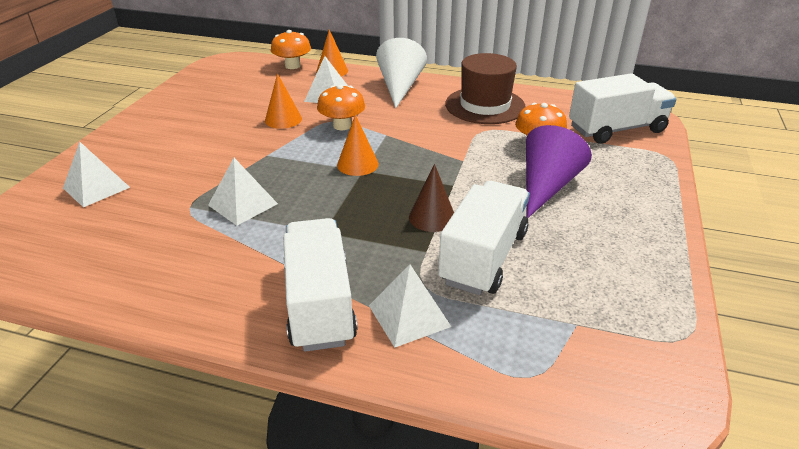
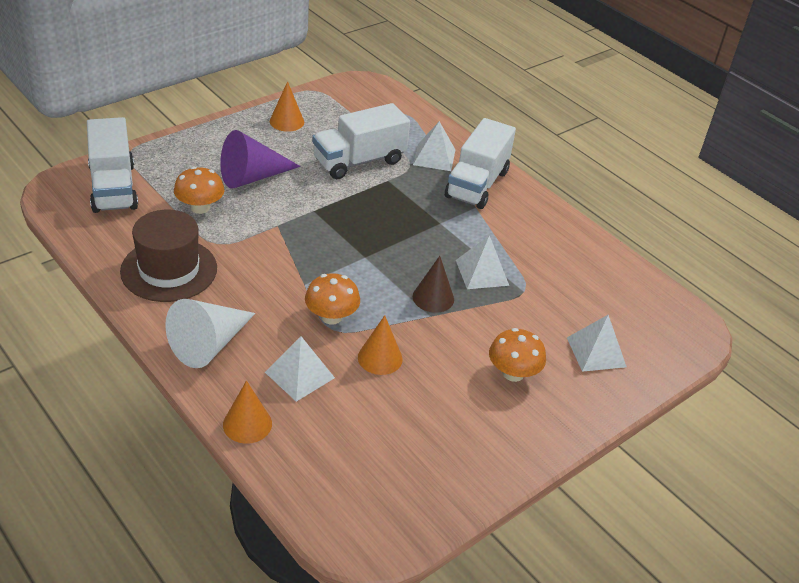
camera: 150 degrees left, 5 degrees up
(292, 66) = (284, 468): orange mushroom -> orange mushroom (513, 373)
(357, 164) = (363, 264): orange cone -> orange cone (287, 121)
(432, 217) = (358, 196): brown cone -> brown cone (433, 298)
(616, 129) = (113, 187): white truck -> white truck turned 120 degrees counterclockwise

